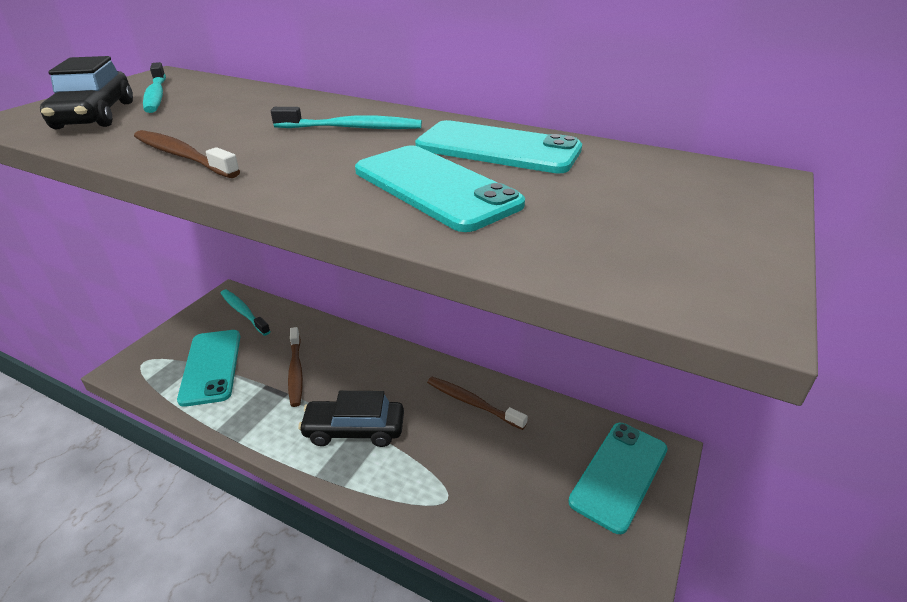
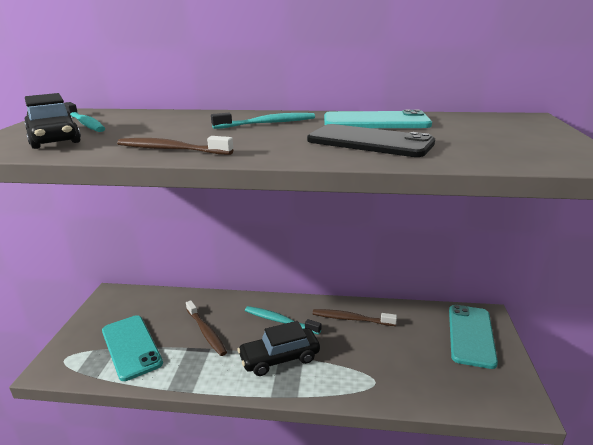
camera: 20 degrees left, 10 degrees down
(243, 312) = (133, 302): turquoise toothbrush -> turquoise toothbrush (280, 321)
(435, 187) = (369, 142): turquoise phone -> black phone

